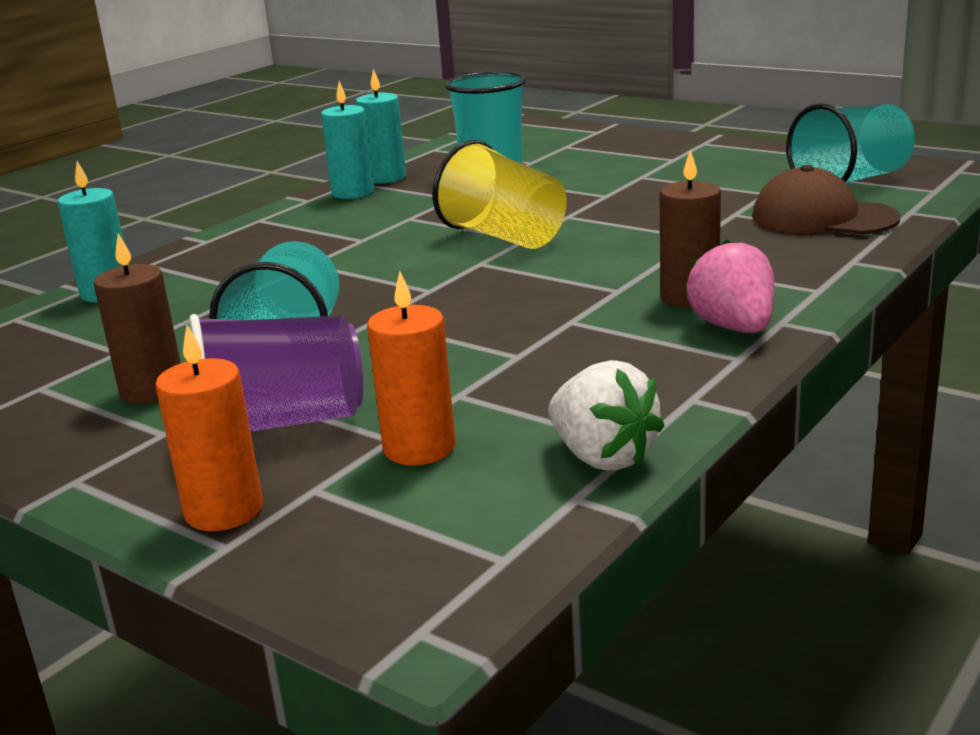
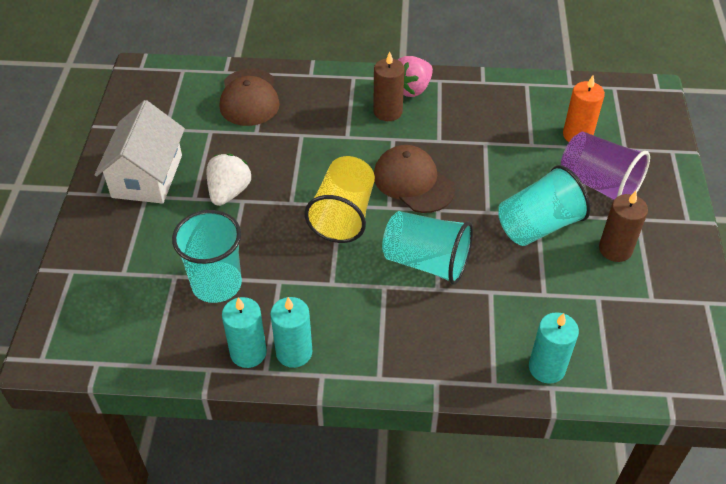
camera: 125 degrees left, 25 degrees up
(224, 511) = (658, 163): orange candle -> none
(504, 285) = (413, 182): none -> brown cap
(603, 457) = (542, 88): white strawberry -> white strawberry (229, 192)
(708, 161) = (147, 176): none -> white house
(850, 181) = (175, 103): turquoise cup -> turquoise cup (426, 262)

